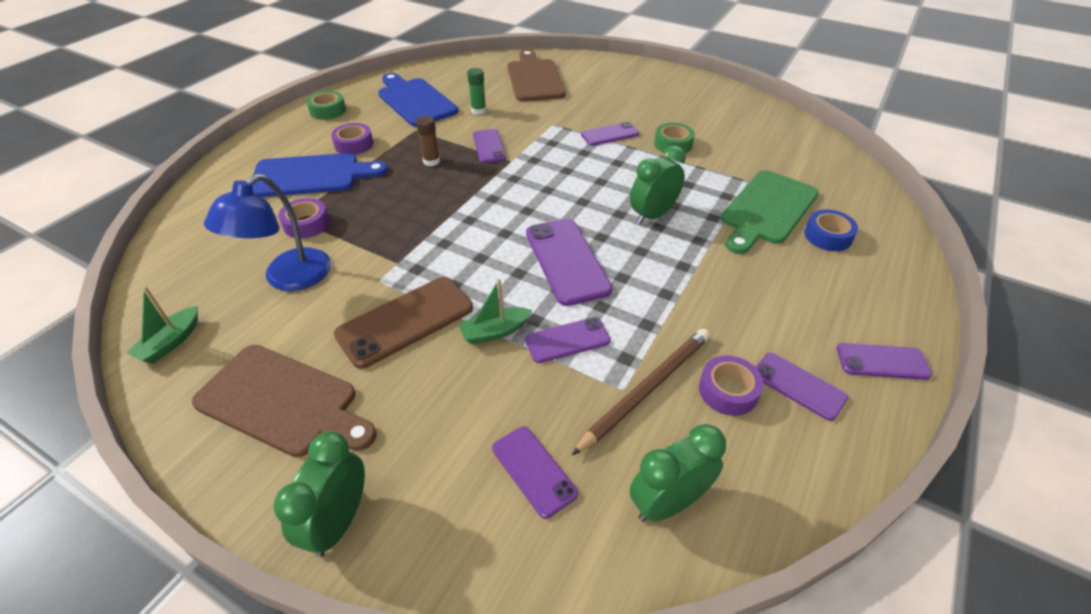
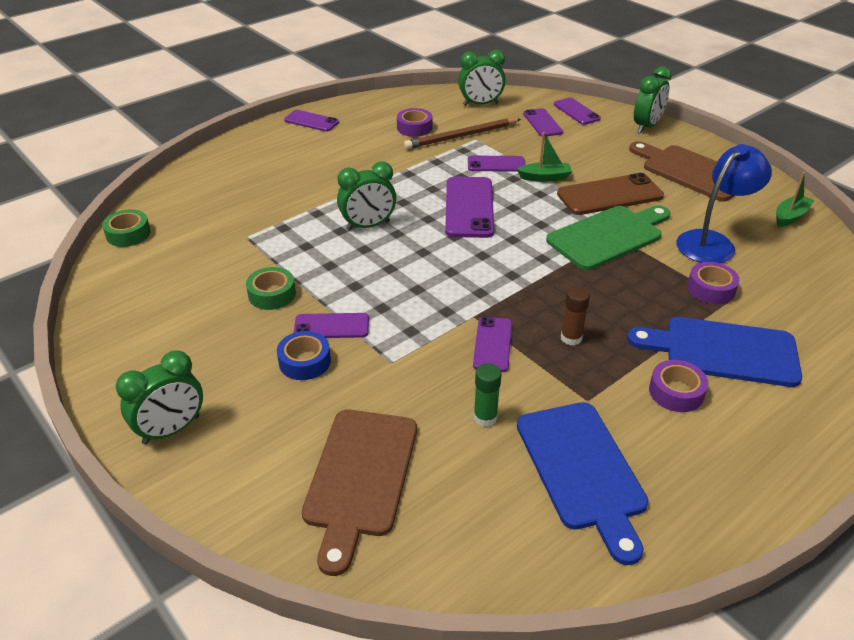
camera: 160 degrees left, 5 degrees down
(328, 110) = (733, 483): green tape -> green tape (128, 234)
(649, 76) = (171, 430): none -> green clock
(767, 210) = (263, 209): green cutting board -> green cutting board (608, 236)
(798, 386) = (372, 122): purple phone -> purple phone (576, 111)
(828, 236) = (244, 181): blue tape -> blue tape (304, 361)

